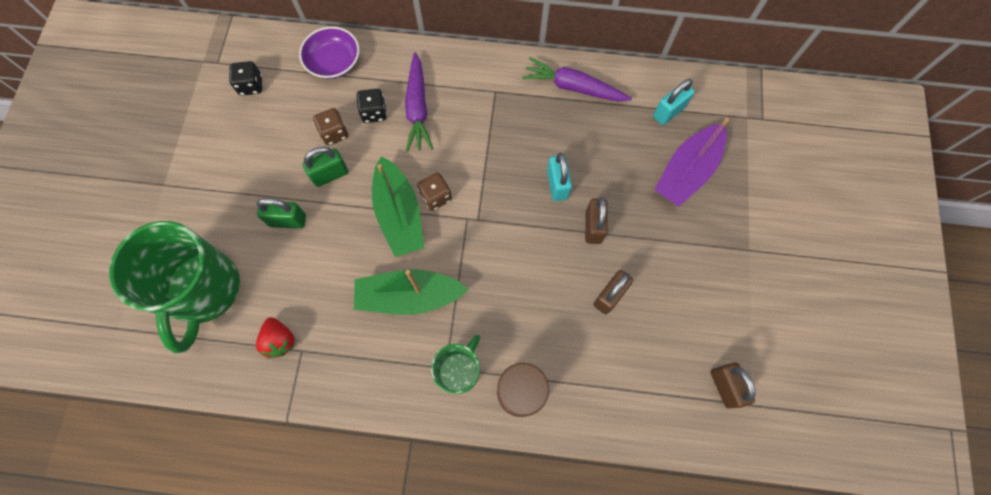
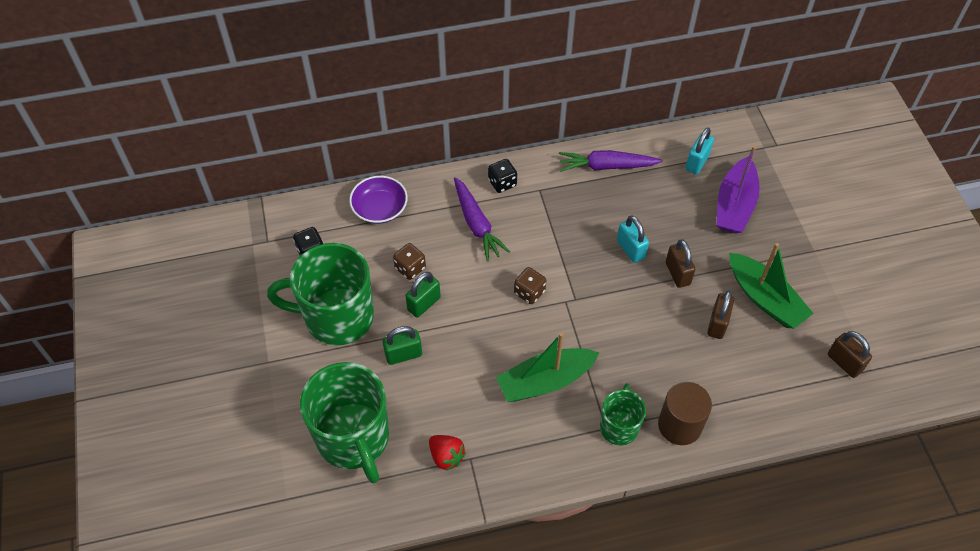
camera: 20 degrees left, 15 degrees down
(244, 160) = (337, 317): none -> green mug
(374, 113) = (438, 240): black dice -> black dice (502, 183)
(399, 214) = (503, 317): green boat -> green boat (764, 298)

